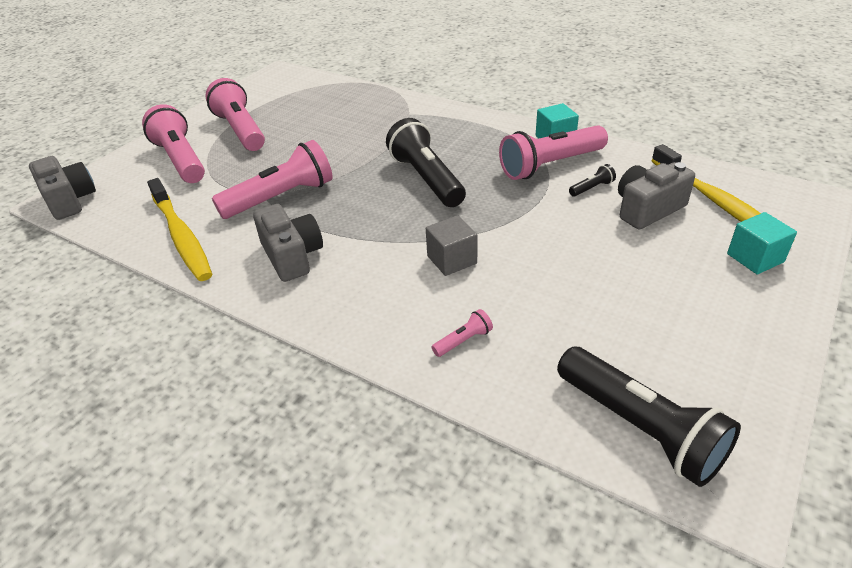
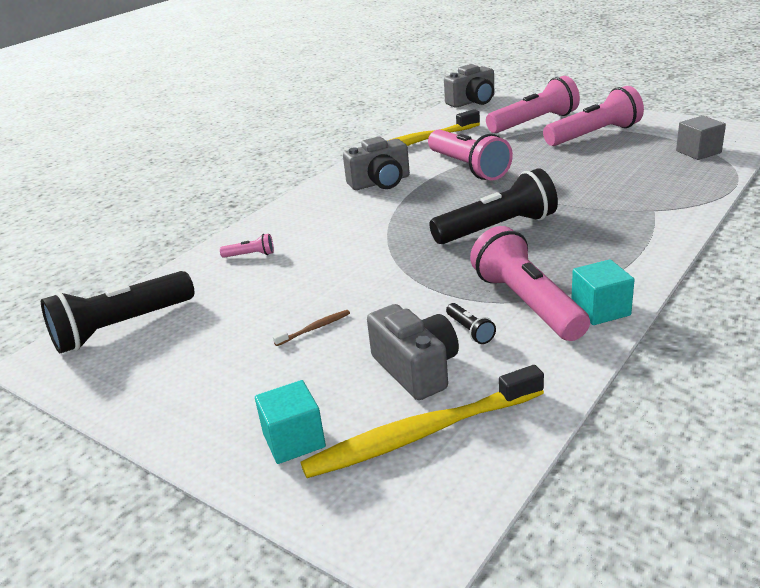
camera: 95 degrees right, 10 degrees down
(452, 260) = (354, 247): grey cube -> grey cube (698, 152)
(463, 341) = (250, 255): pink flashlight -> pink flashlight turned 60 degrees counterclockwise
(606, 267) = (314, 328): none -> brown toothbrush

